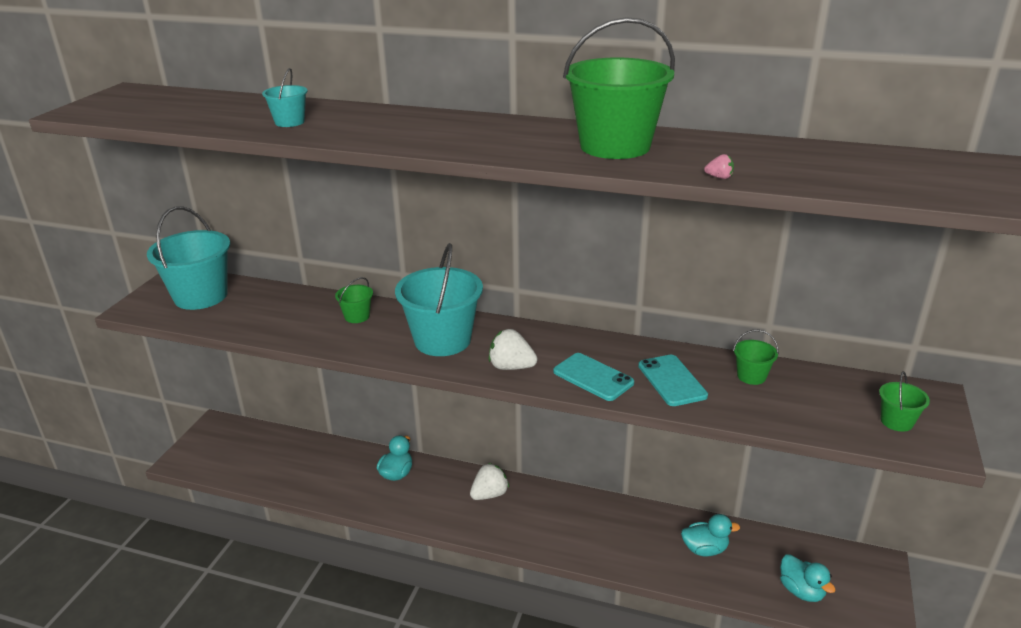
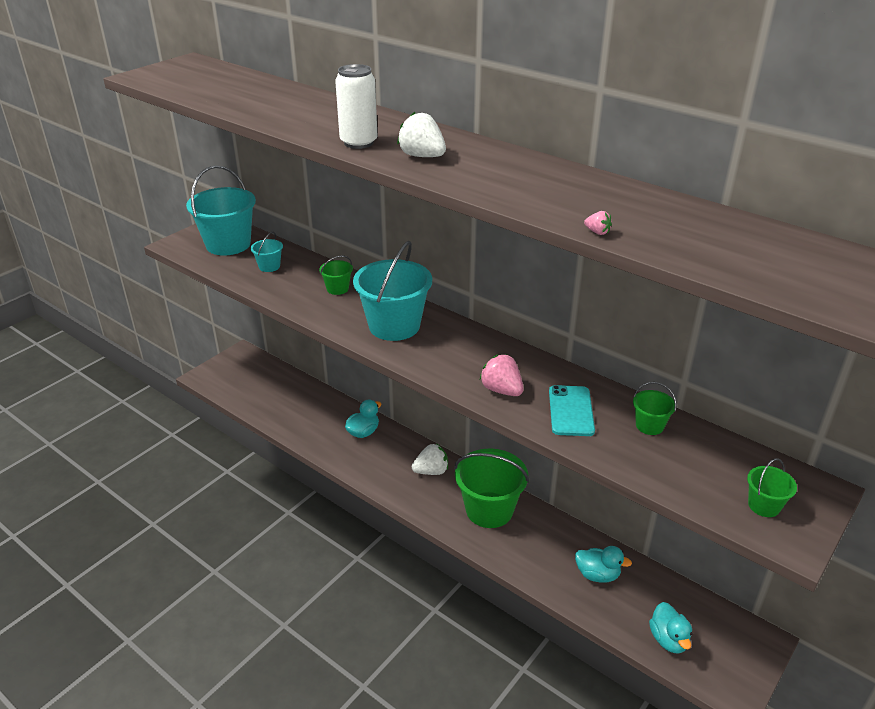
camera: 20 degrees right, 5 degrees up
(289, 122) = (285, 111): turquoise bucket -> turquoise bucket (269, 266)
(401, 138) = (358, 143): none -> white can
(511, 367) = (437, 363): white strawberry -> white strawberry (422, 156)
(593, 377) = (501, 390): turquoise phone -> pink strawberry
(615, 146) = (533, 182): green bucket -> green bucket (489, 510)

